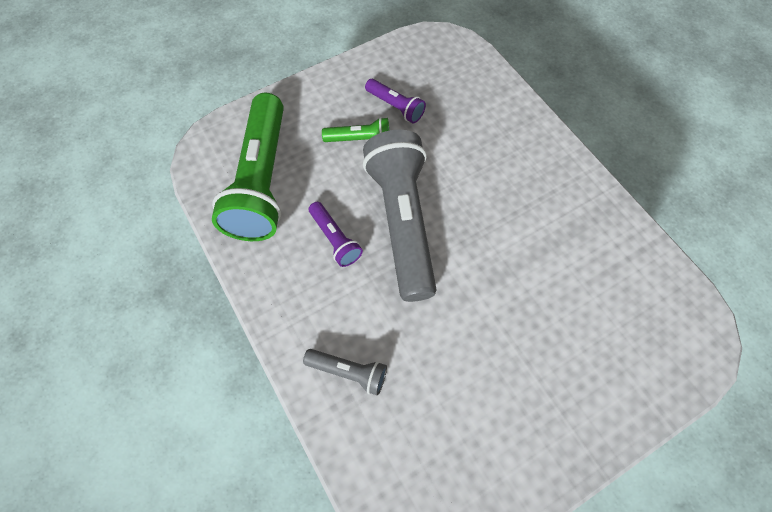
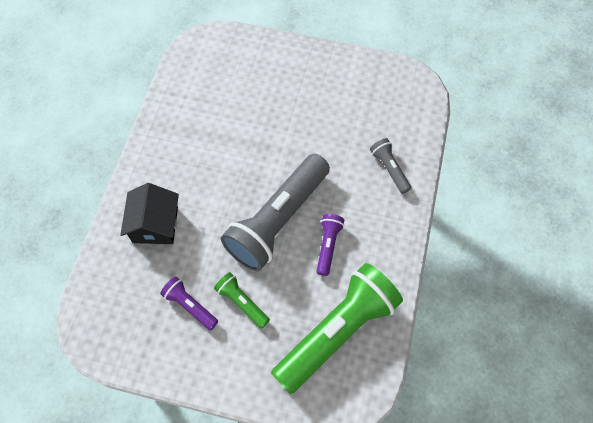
camera: 135 degrees left, 0 degrees up
(395, 107) = (190, 306): purple flashlight -> purple flashlight turned 45 degrees counterclockwise
(494, 133) = (155, 225): none -> black house

